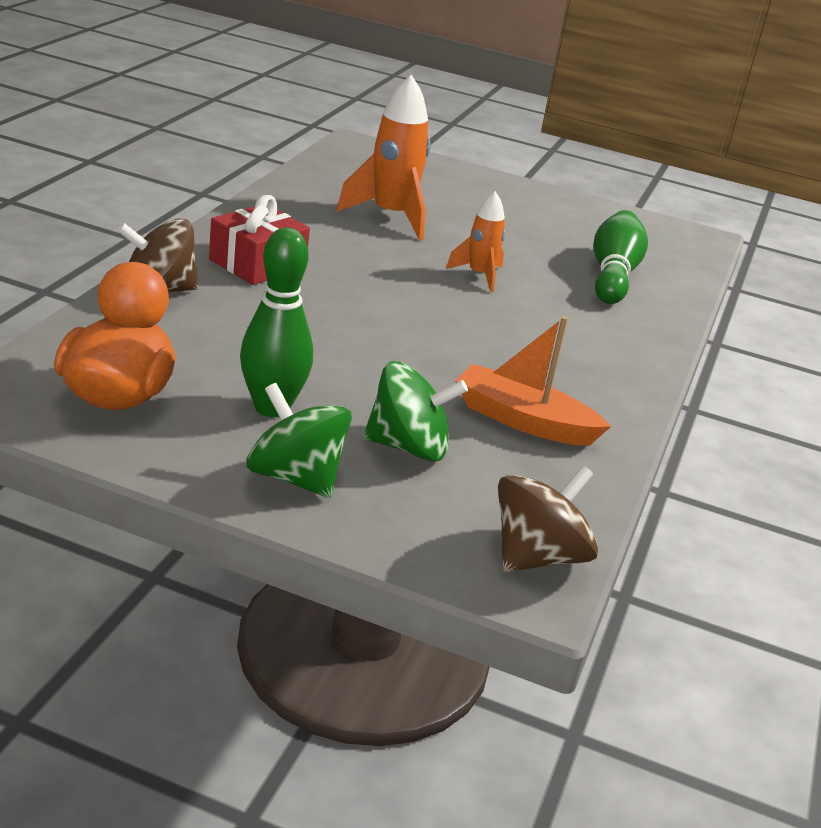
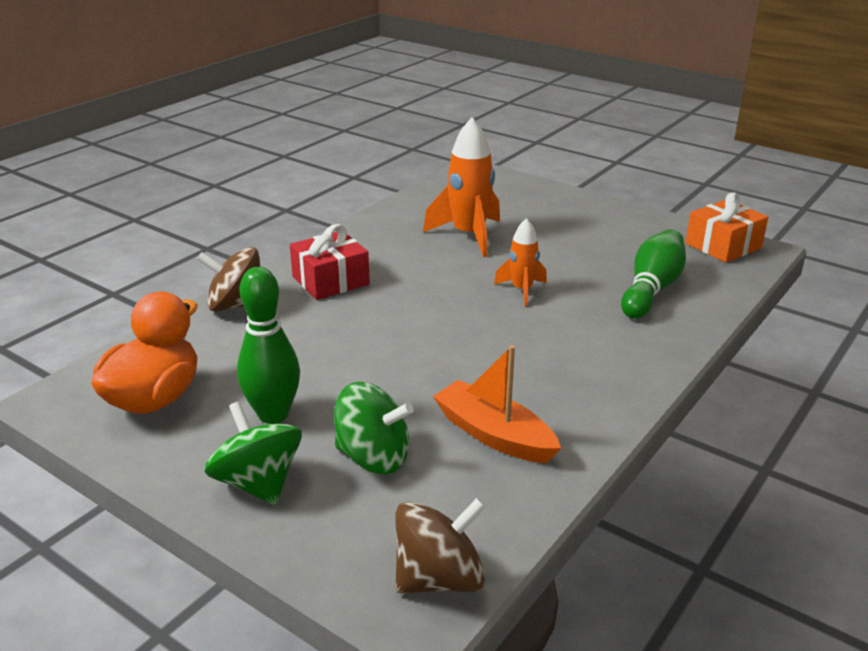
camera: 20 degrees right, 0 degrees up
(663, 232) = (723, 246): none -> orange gift

